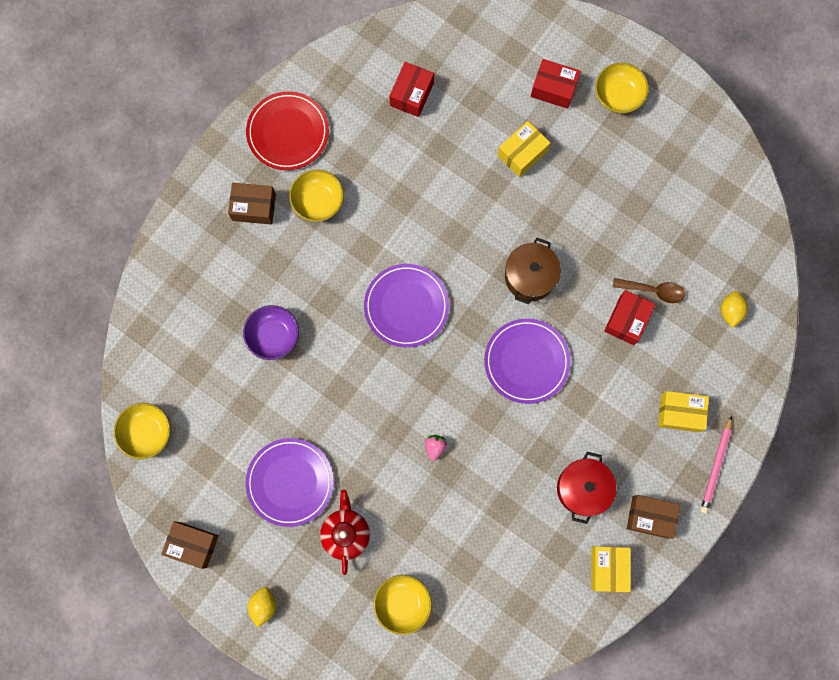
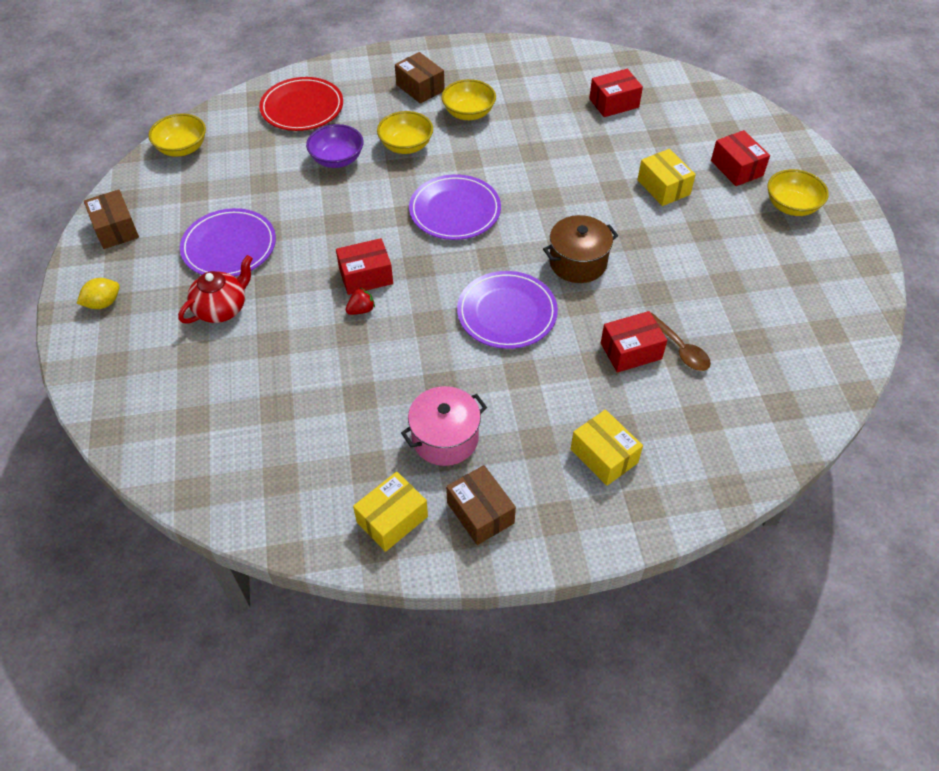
camera: 45 degrees right, 25 degrees down
(288, 132) = (496, 67): red plate -> red plate (302, 108)
(402, 603) = (196, 390): yellow bowl -> yellow bowl (406, 146)
(408, 418) = (366, 276): none -> red box
(435, 447) = (361, 310): pink strawberry -> red strawberry
(522, 153) = (663, 187): yellow box -> yellow box turned 60 degrees clockwise
(582, 488) = (445, 438): red pot -> pink pot
(716, 466) = (592, 527): pink pencil -> none
(730, 311) = (742, 418): yellow lemon -> none

